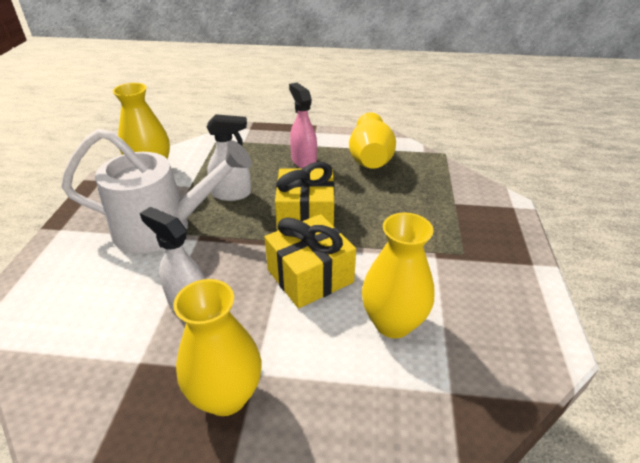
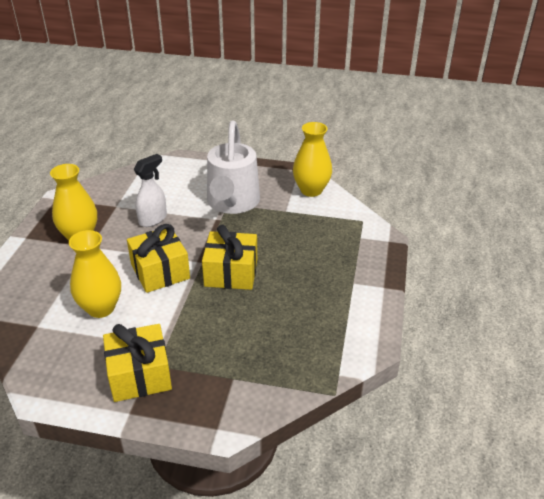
camera: 95 degrees right, 0 degrees up
(232, 194) = (270, 233): white spray bottle -> none
(303, 161) = (322, 275): pink spray bottle -> none
(370, 159) = (324, 325): yellow vase -> none
(483, 265) = (140, 375): none -> yellow gift

